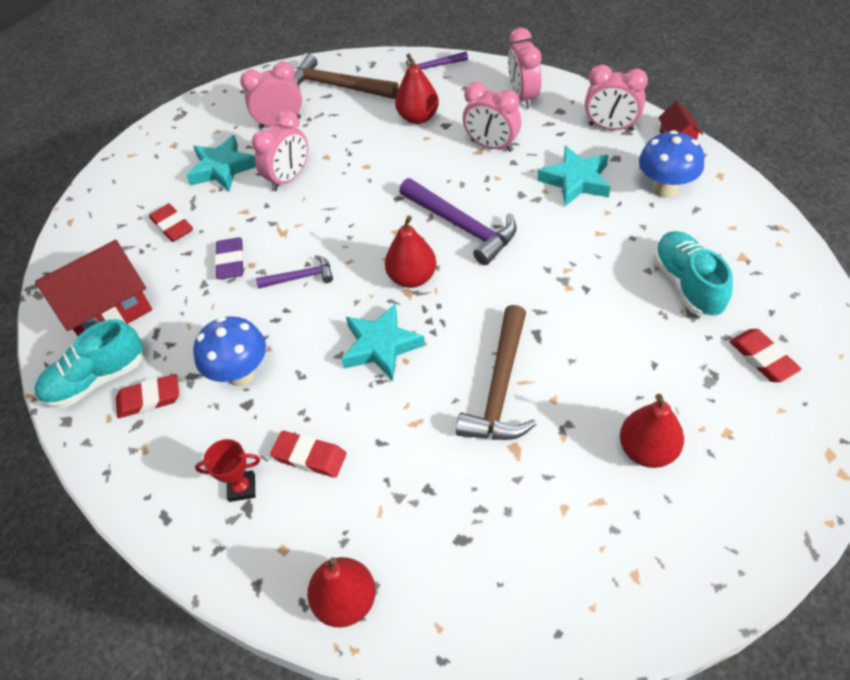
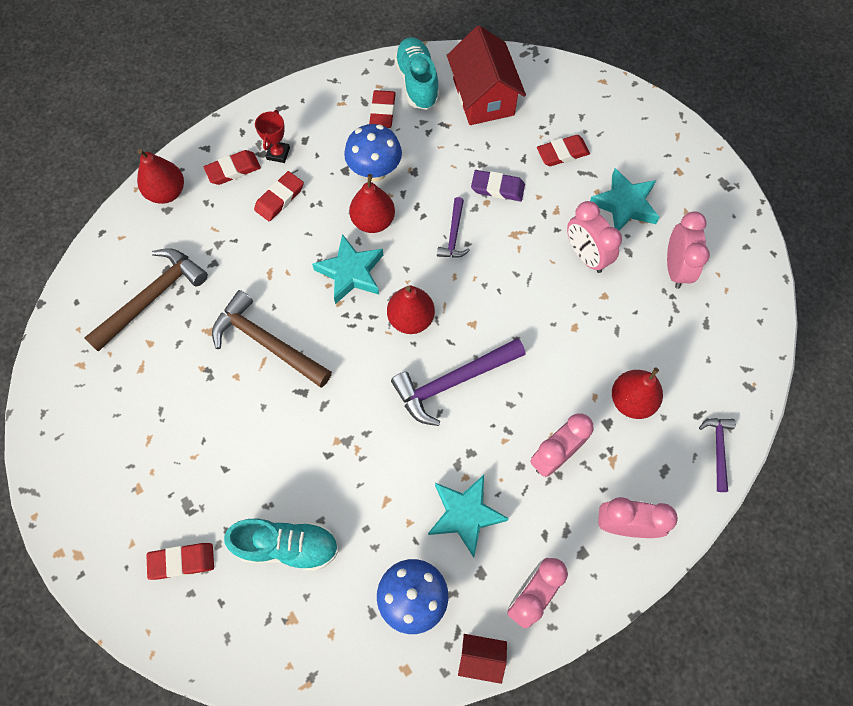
camera: 105 degrees right, 15 degrees up
(283, 531) = (233, 170): none -> red eraser
(337, 86) = (719, 338): brown hammer -> brown hammer (152, 297)
(647, 450) = (158, 421): red pear -> red pear (373, 221)

